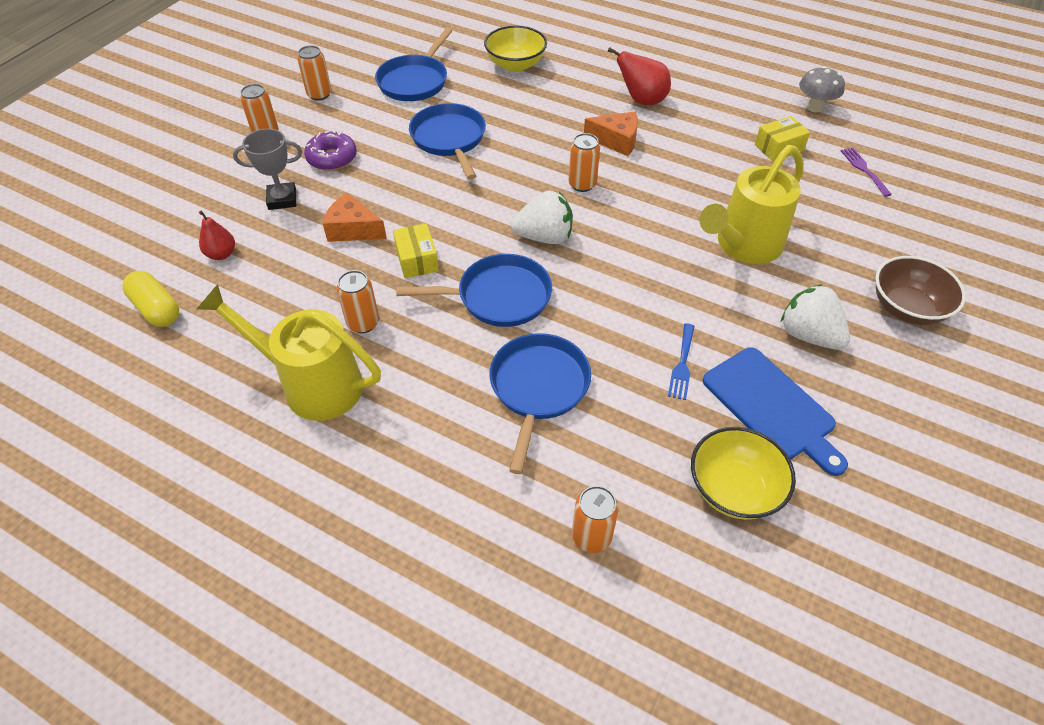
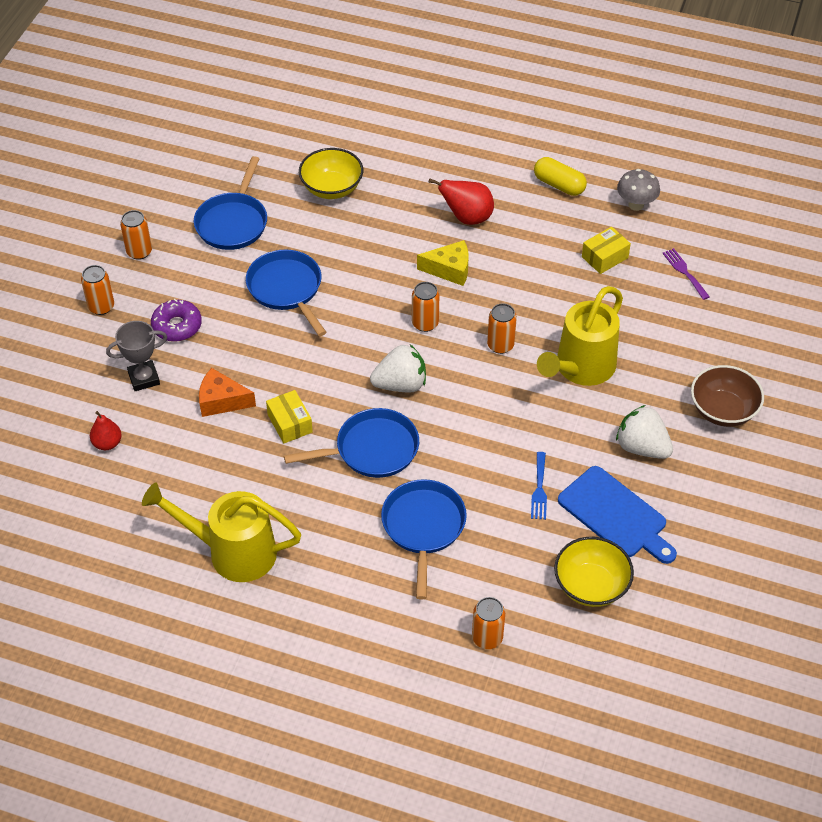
camera: 10 degrees left, 0 degrees up
(157, 309) = (69, 505): yellow capsule -> yellow capsule (559, 185)
(363, 323) = (259, 491): orange can -> orange can (500, 345)
(616, 141) = (449, 269): orange cheese -> yellow cheese

